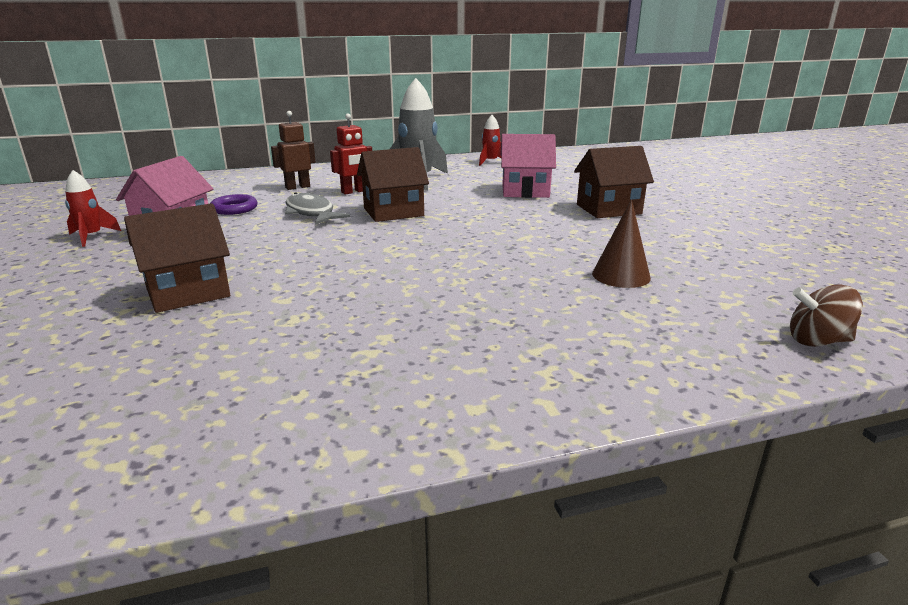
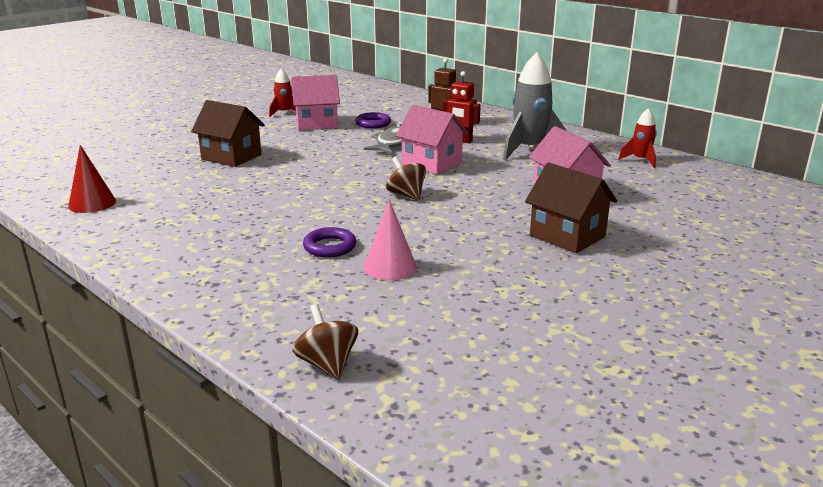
camera: 60 degrees right, 0 degrees up
(184, 434) = (92, 203): none -> red cone
(393, 212) = (431, 164): brown house -> pink house
(458, 236) = (406, 195): none -> brown spinning top
(550, 291) = (330, 247): none -> purple ring
(621, 275) = (390, 267): brown cone -> pink cone

